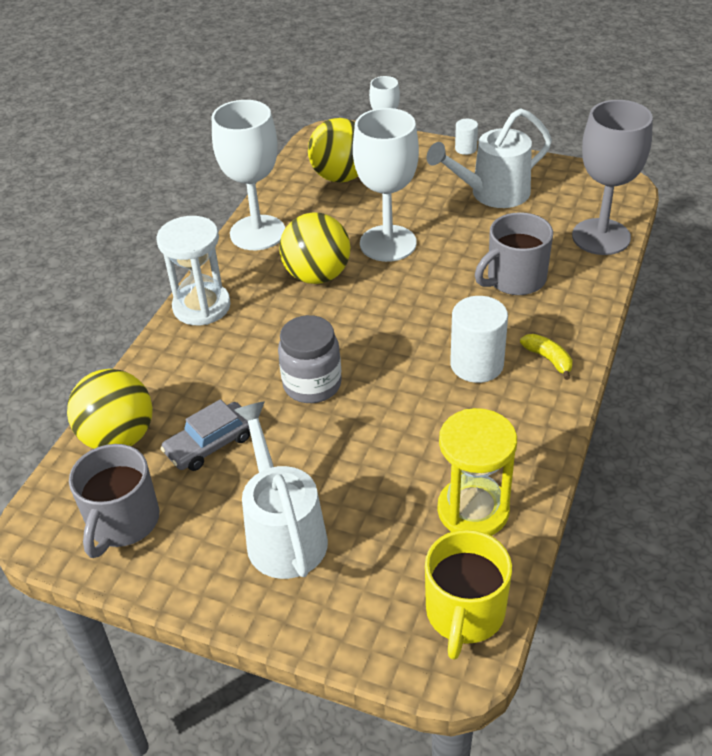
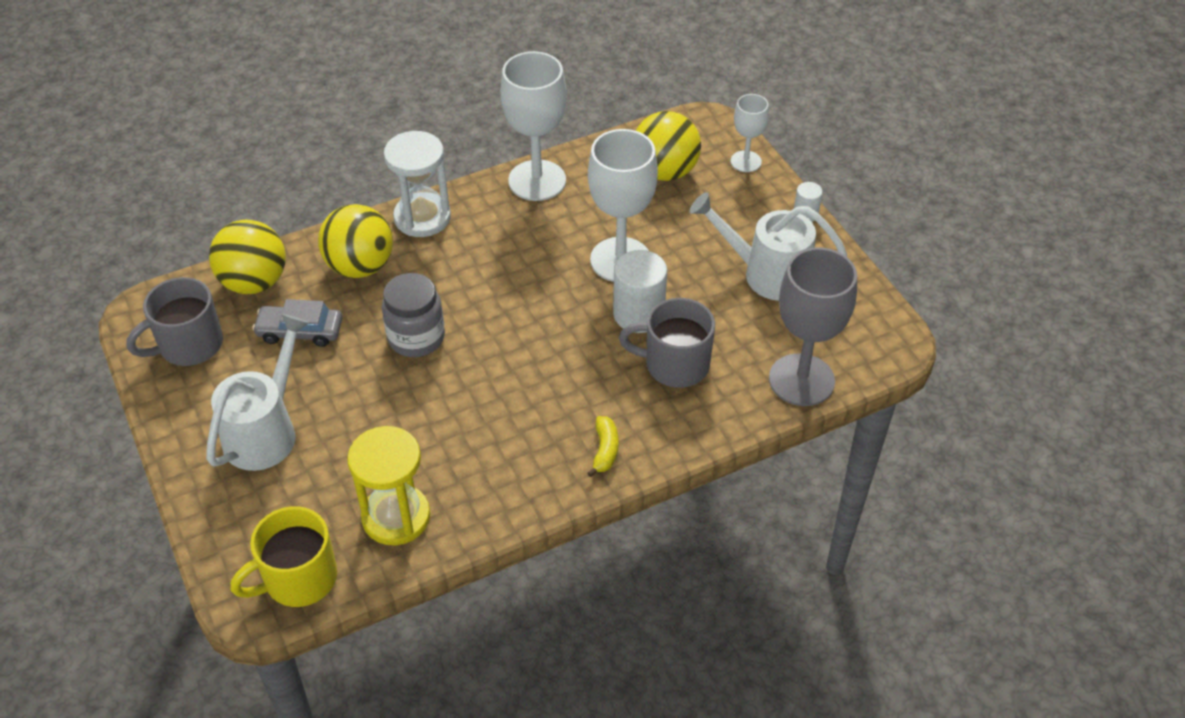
camera: 40 degrees right, 5 degrees up
(317, 276) = (532, 250): yellow ball -> yellow ball (360, 266)
(476, 364) = (547, 412): white cylinder -> white cylinder (638, 314)

